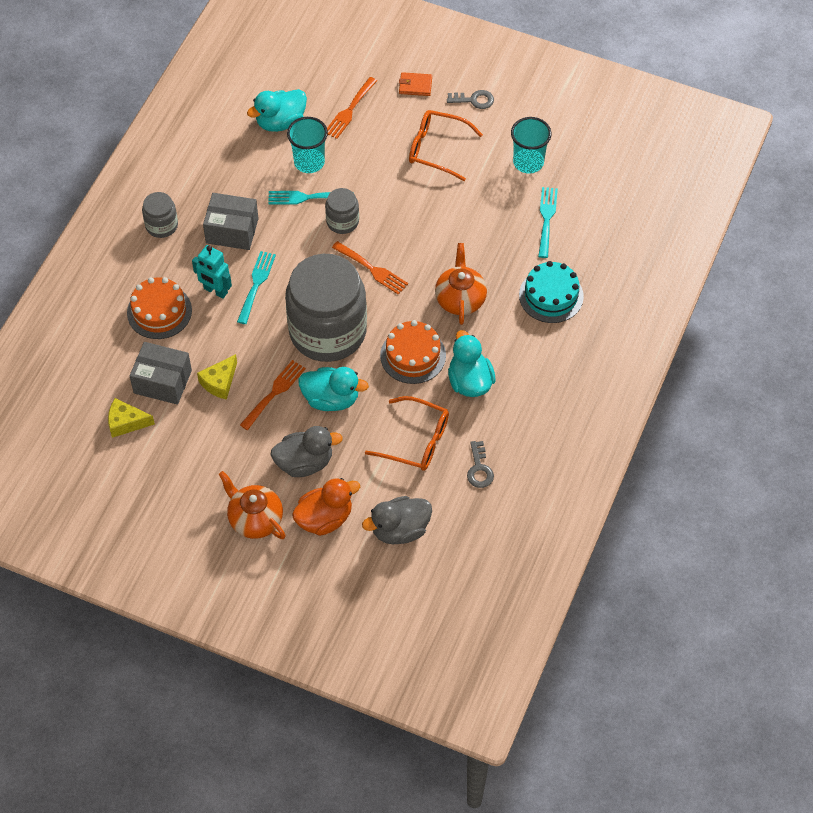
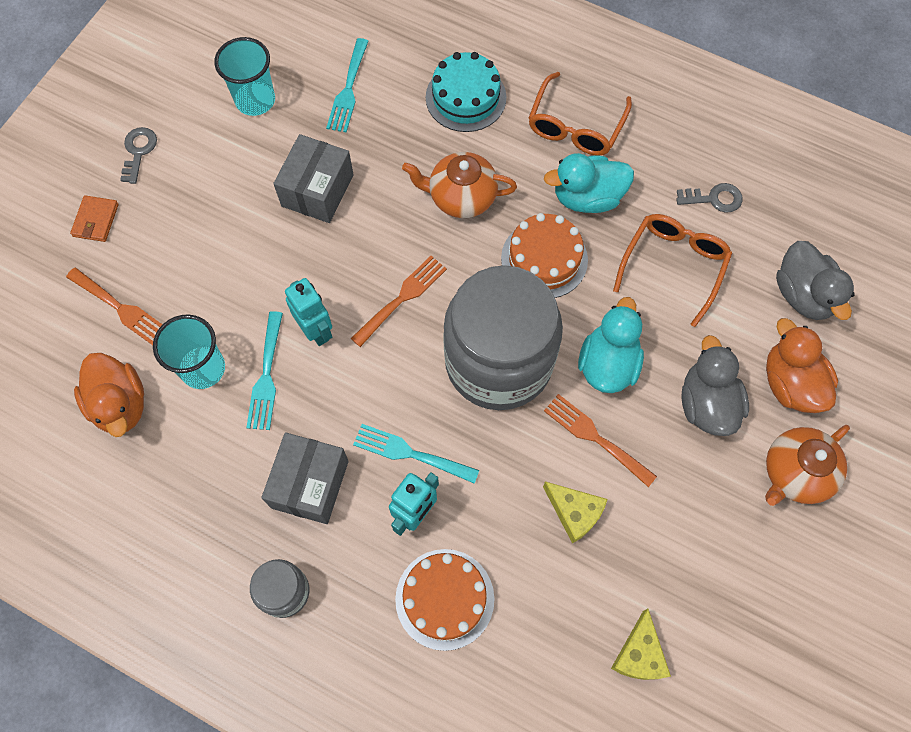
camera: 85 degrees left, 10 degrees up
(162, 382) = (570, 596): grey box -> grey box (317, 190)
(280, 122) = (120, 404): turquoise duck -> orange duck
(342, 221) = (316, 330): grey jar -> turquoise robot
(436, 149) = (212, 204): orange glasses -> orange glasses (575, 127)
(546, 219) = (348, 90): turquoise fork -> turquoise fork turned 90 degrees counterclockwise

